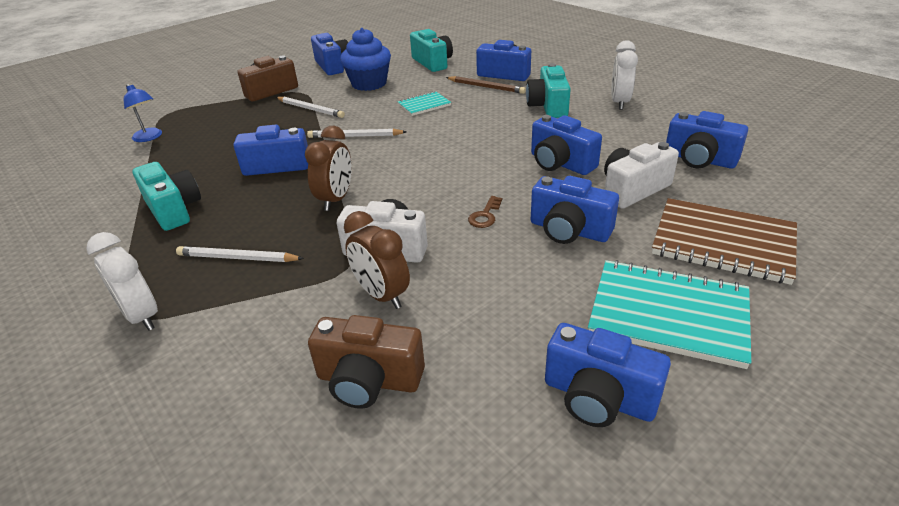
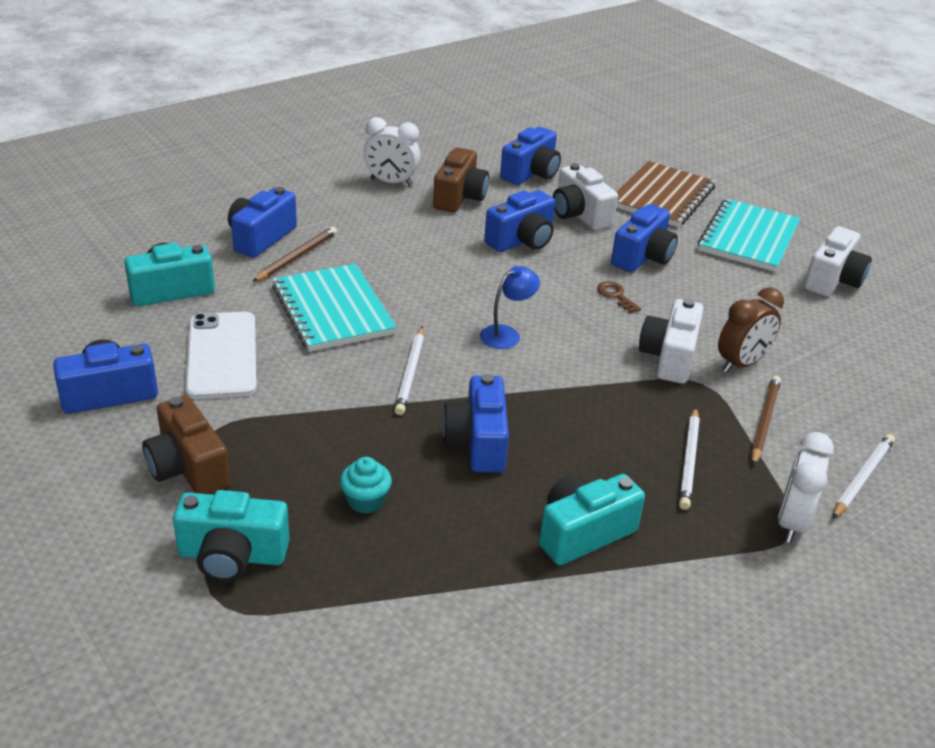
camera: 90 degrees left, 0 degrees up
(141, 316) = (791, 522): white clock -> white clock turned 150 degrees clockwise
(149, 137) = (331, 610): blue lamp -> blue lamp (506, 334)
(230, 136) = (365, 501): none -> turquoise cupcake
(284, 307) = (764, 422): none -> brown pencil
(310, 109) = (295, 416): white pencil -> white pencil (862, 478)
(336, 199) = (574, 390): brown clock -> none
(368, 380) = (842, 374): brown camera -> brown camera (459, 197)
(369, 84) = (221, 355): blue cupcake -> white phone
(424, 105) = (332, 310): turquoise notebook -> turquoise notebook, size x1.90
(485, 215) = (616, 296): brown key -> brown key turned 150 degrees counterclockwise
(548, 106) = (381, 224): turquoise camera -> turquoise camera (232, 555)
(598, 397) = (833, 280): blue camera -> white camera

